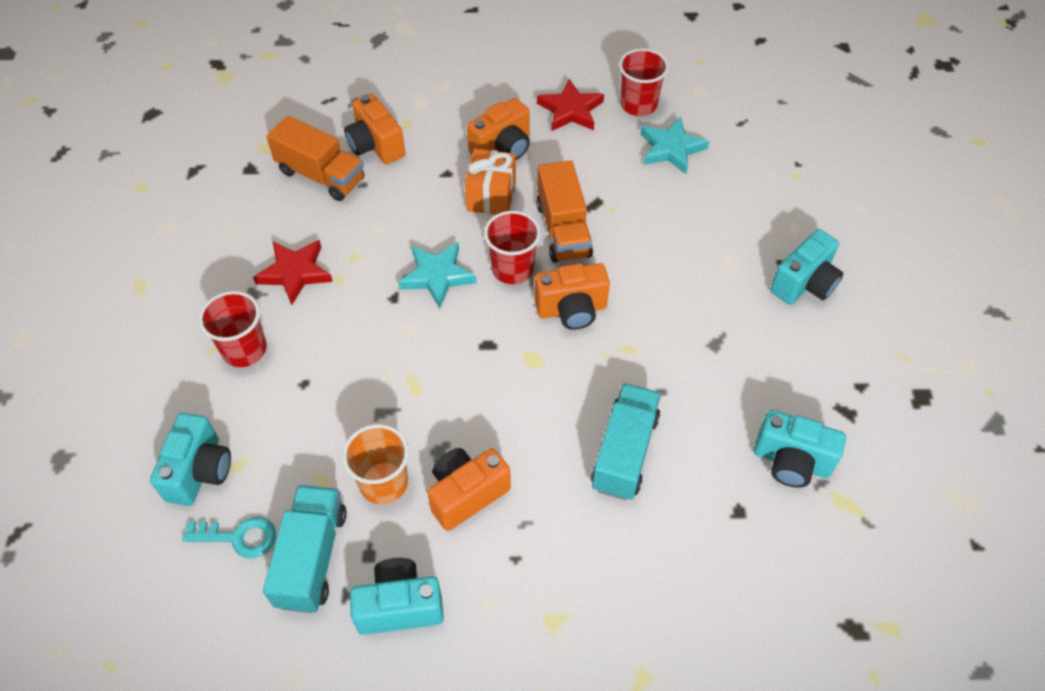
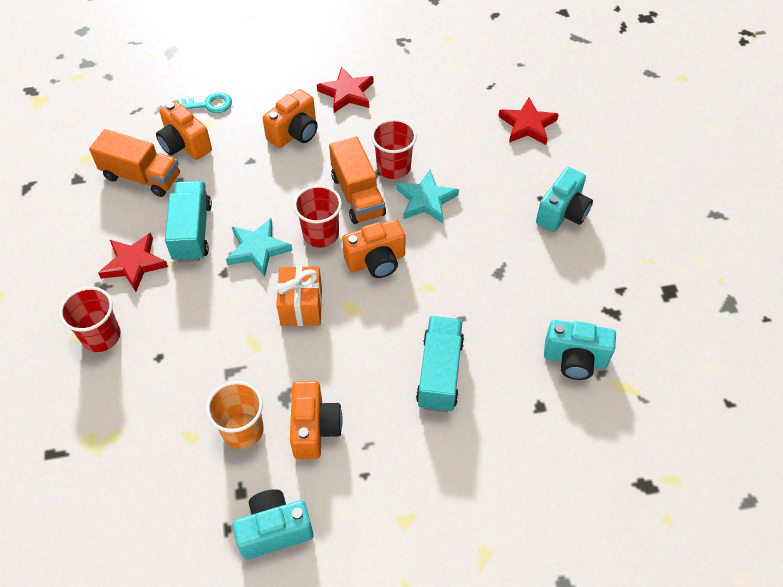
camera: 10 degrees left, 0 degrees up
(200, 471) = (81, 446): turquoise camera -> none
(238, 537) = (125, 496): turquoise key -> turquoise key (208, 105)
(312, 557) = (192, 503): turquoise truck -> turquoise truck (192, 232)
(466, 494) = (314, 428): orange camera -> orange camera turned 135 degrees clockwise
(491, 196) = (292, 175): orange gift -> orange gift (301, 306)
(638, 104) = (403, 81): red cup -> red cup (393, 167)
(671, 149) = (436, 115): turquoise star -> turquoise star (426, 200)
(778, 174) = (527, 125): none -> red star

